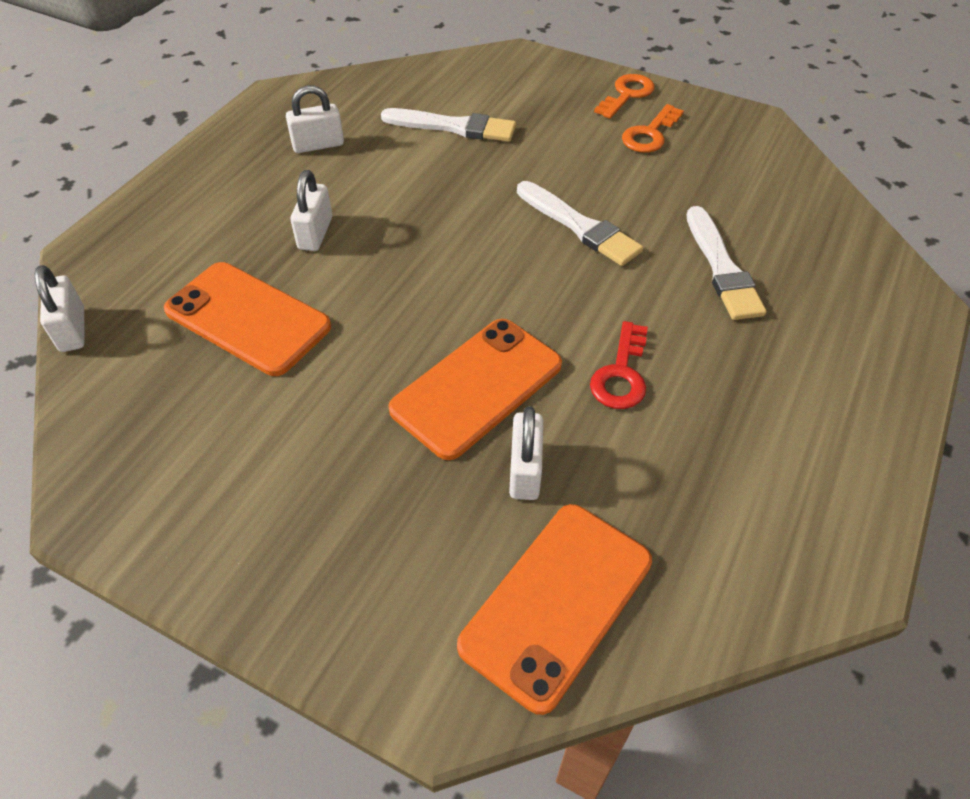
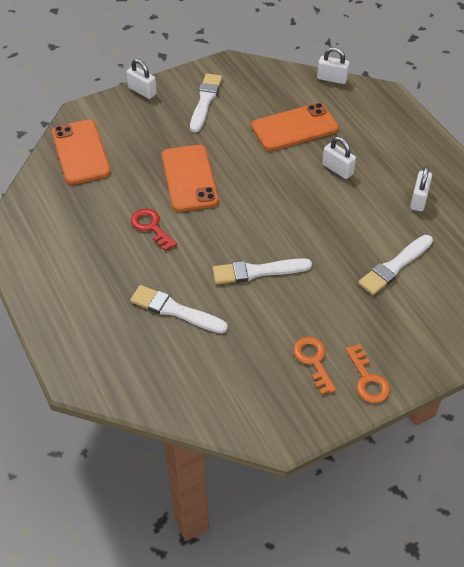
camera: 125 degrees right, 0 degrees up
(250, 481) = (205, 101): none -> white brush
(525, 470) = (137, 171): white padlock -> white padlock (142, 91)

